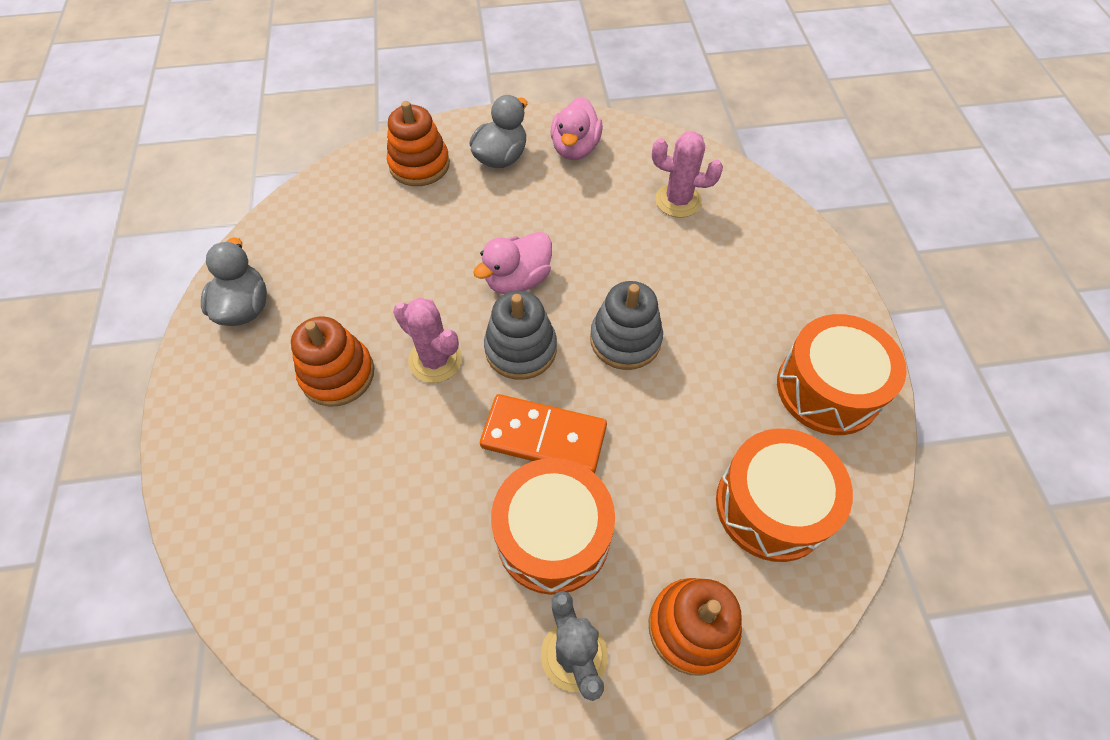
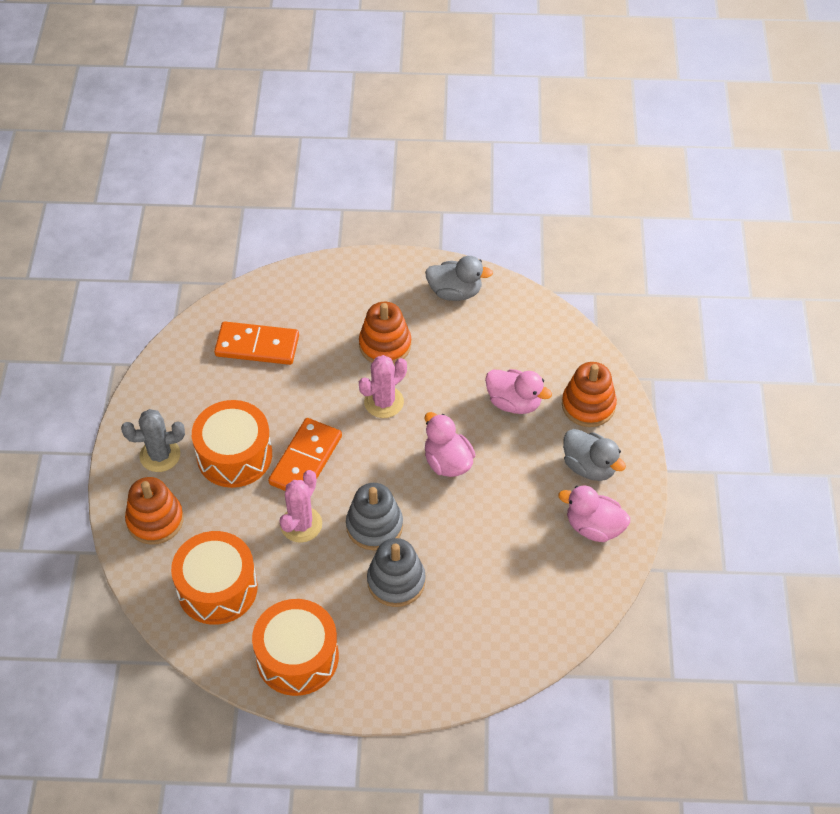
camera: 100 degrees right, 5 degrees down
(343, 550) = (257, 346): none -> orange domino
(422, 228) = (514, 402): none -> pink duck
(521, 349) = (381, 456): grey stacking toy -> grey stacking toy (396, 581)
(678, 200) = (514, 598): pink cactus -> pink cactus (301, 524)

